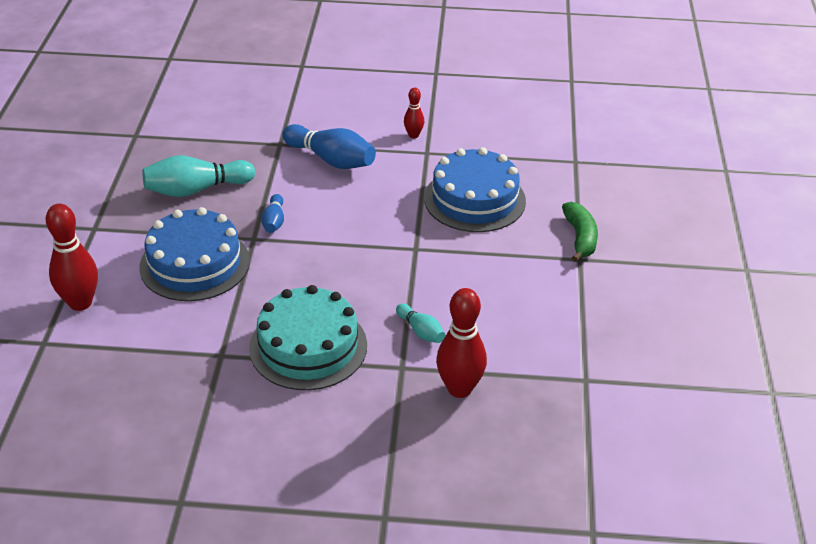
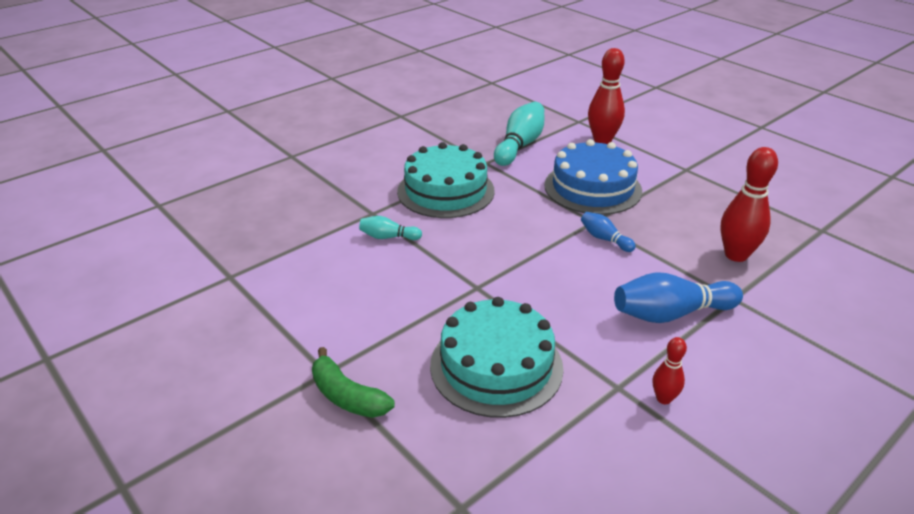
camera: 135 degrees right, 5 degrees down
(196, 189) = (695, 224): turquoise bowling pin -> turquoise bowling pin (519, 145)
(459, 389) = (318, 223): red bowling pin -> red bowling pin (736, 255)
(474, 199) = (496, 366): blue cake -> turquoise cake

